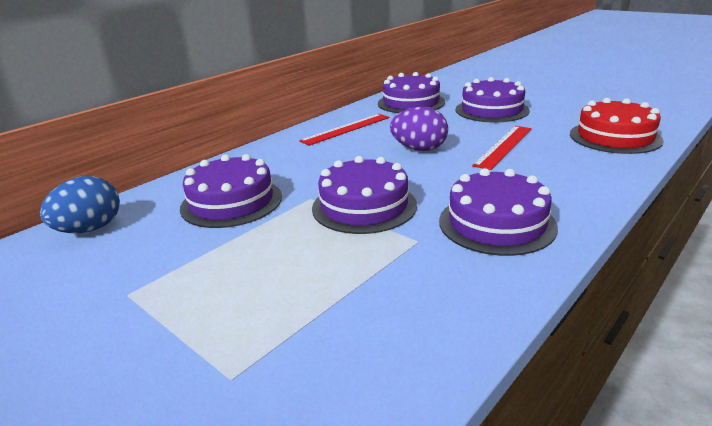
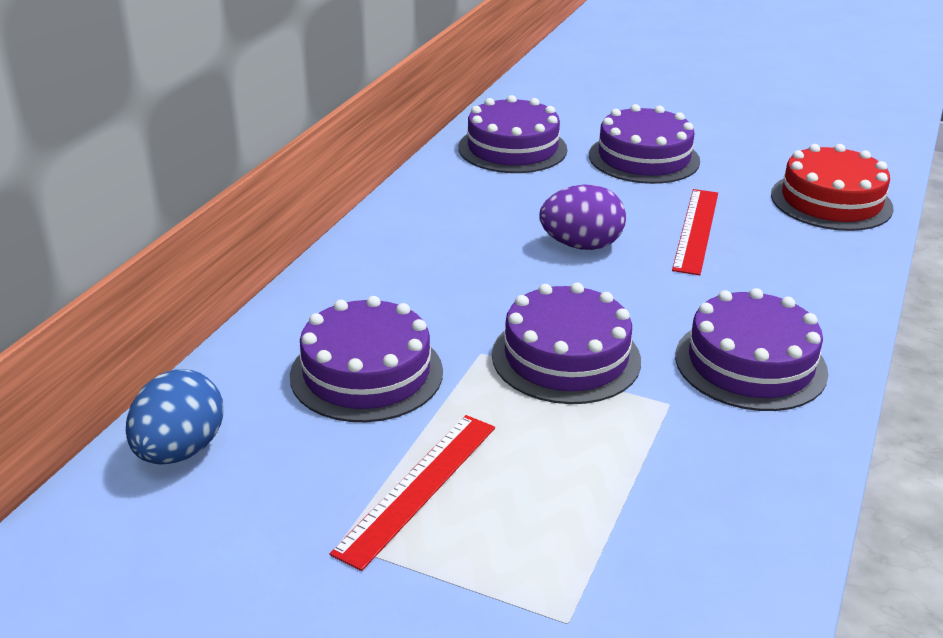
camera: 20 degrees left, 5 degrees up
(346, 129) = (444, 213): red ruler -> red ruler (418, 487)

